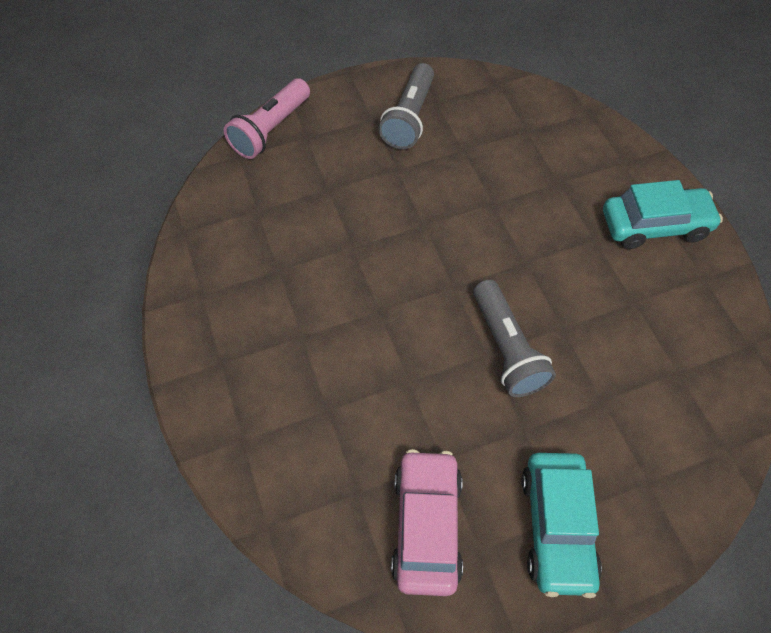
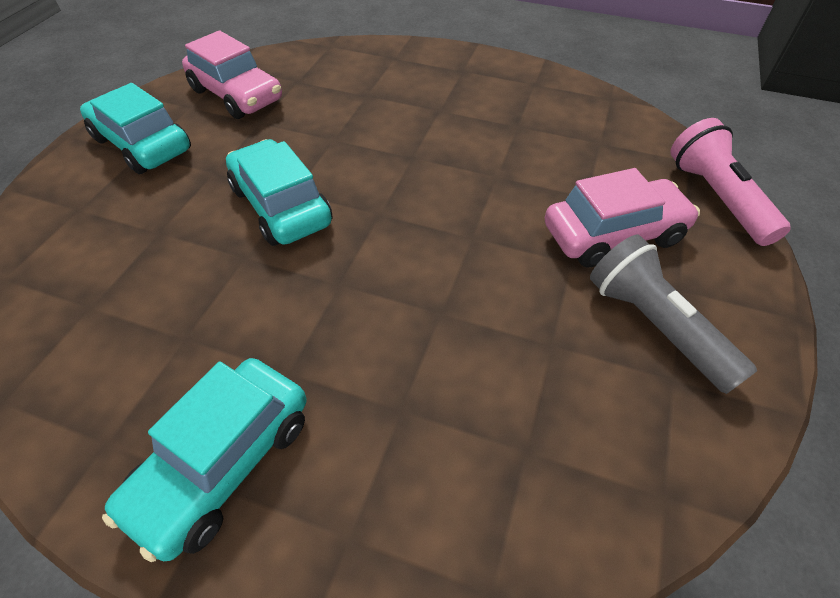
camera: 130 degrees right, 10 degrees down
(354, 161) = (613, 234): none -> pink car
(506, 348) = (281, 206): grey flashlight -> turquoise car

